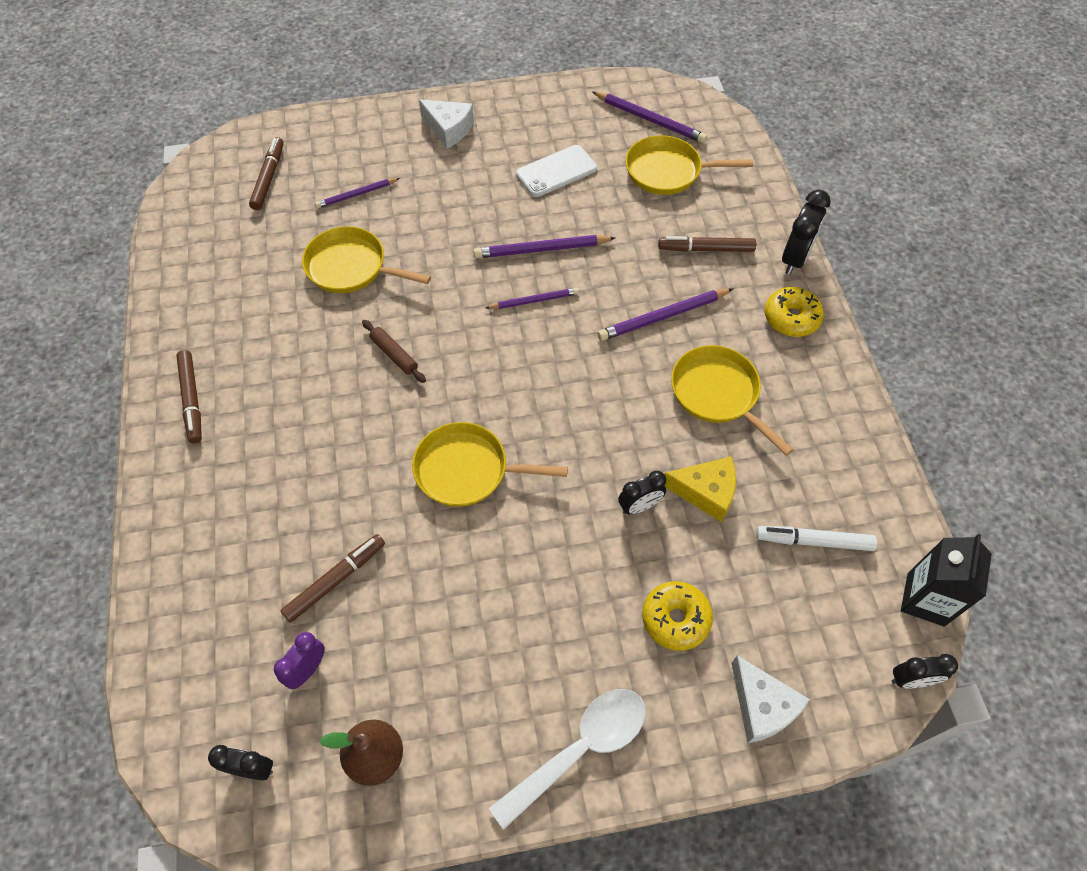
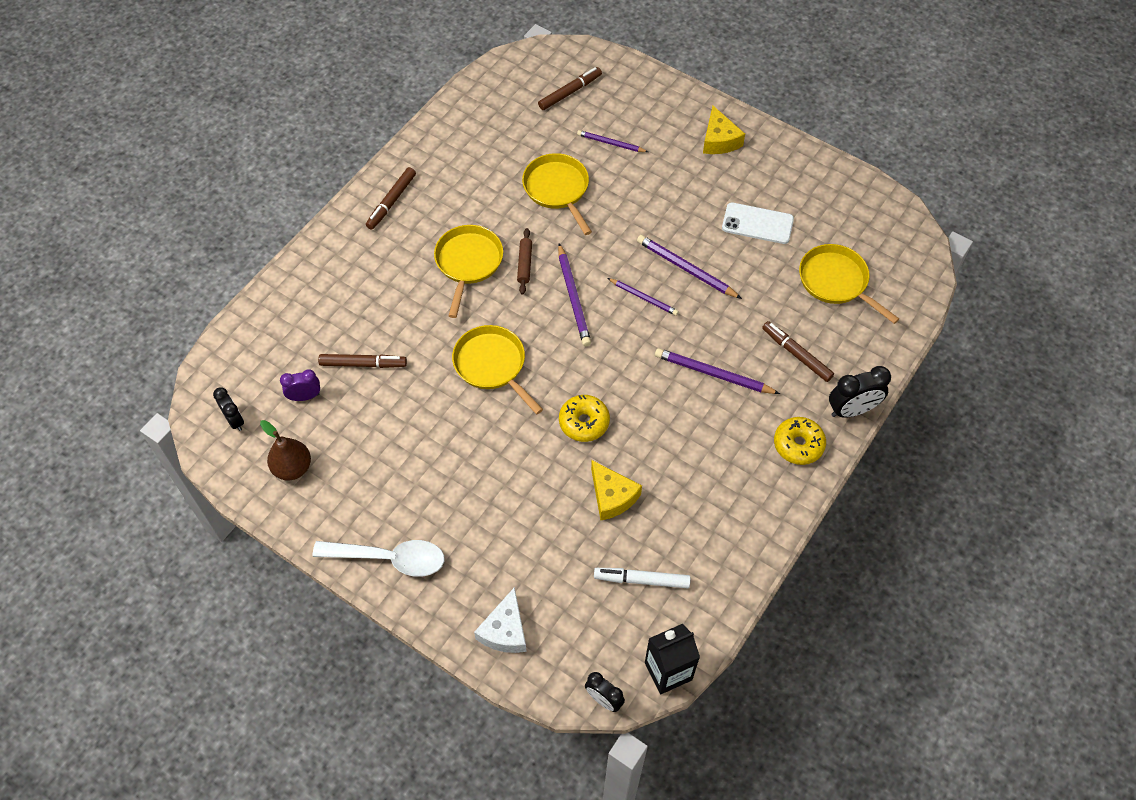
camera: 45 degrees right, 0 degrees up
(449, 129) = (719, 140): white cheese -> yellow cheese
(639, 506) = (564, 469): black clock -> none
(649, 119) = (868, 235): purple pencil -> purple pencil (573, 297)
(675, 619) = (512, 545): yellow donut -> yellow donut (584, 422)
(718, 394) = (690, 449): yellow pan -> yellow pan (468, 263)
(813, 541) = (642, 580): white marker -> white marker turned 45 degrees counterclockwise

